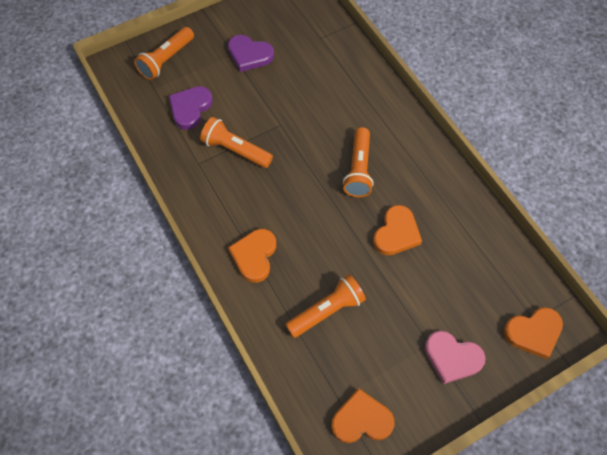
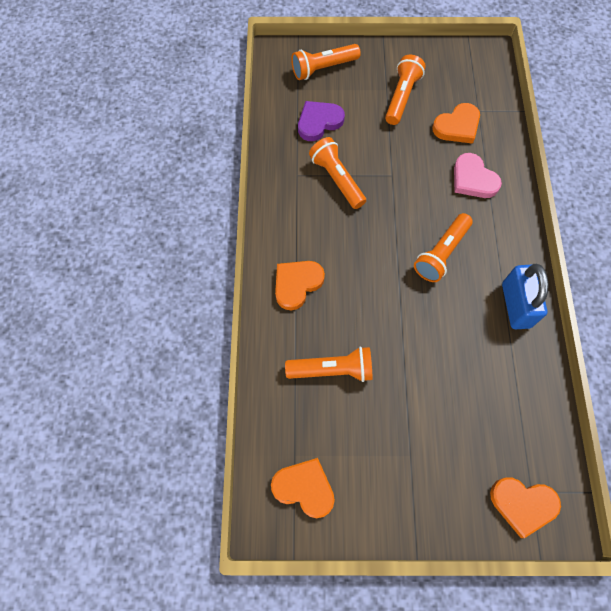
camera: 30 degrees right, 5 degrees up
(249, 55) = (401, 97): purple heart -> orange flashlight
(396, 233) = (442, 333): orange heart -> orange heart (457, 126)
(440, 181) = (516, 305): none -> blue padlock
(452, 358) = (425, 481): pink heart -> pink heart (473, 179)

